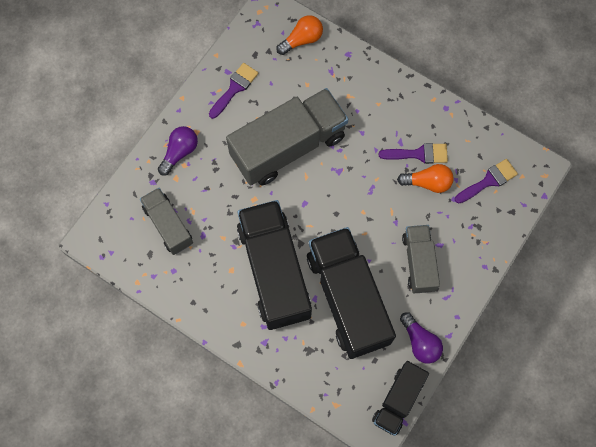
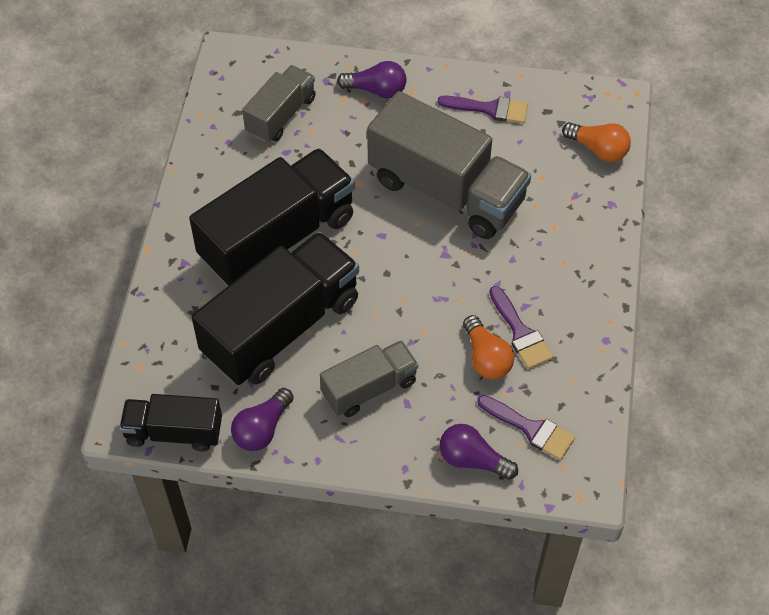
camera: 65 degrees right, 15 degrees down
(495, 224) = (472, 460): none -> purple light bulb

